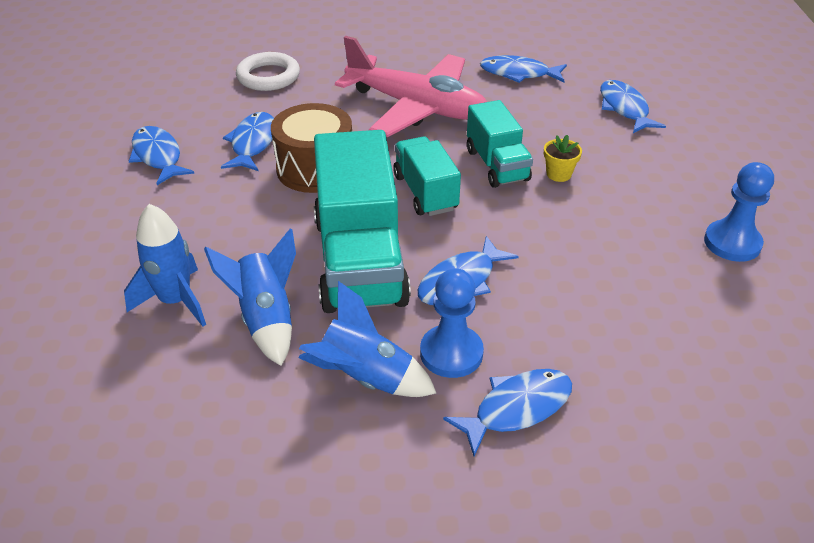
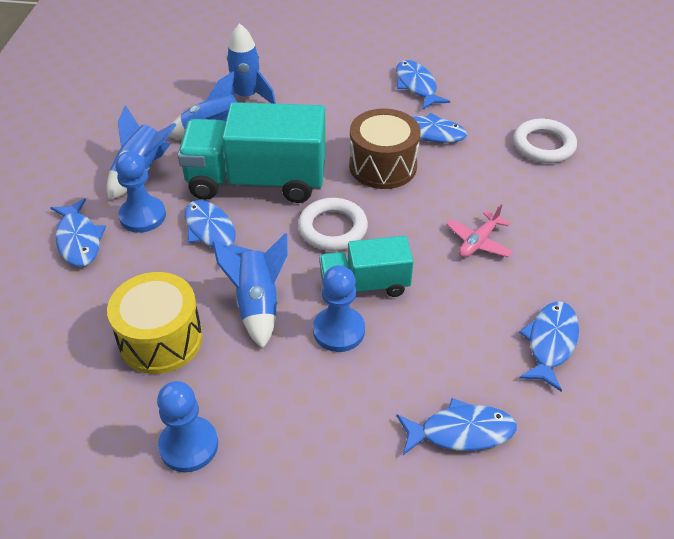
camera: 100 degrees right, 5 degrees up
(158, 156) = (416, 86): blue fish -> blue fish turned 90 degrees counterclockwise
(416, 107) = (478, 242): pink plane -> pink plane, size x0.42
(425, 192) = (332, 228): turquoise truck -> white ring
(552, 228) = (257, 305): none -> blue rocket
(558, 174) = (338, 330): yellow flower pot -> blue pawn
(631, 289) = (161, 339): none -> yellow drum

